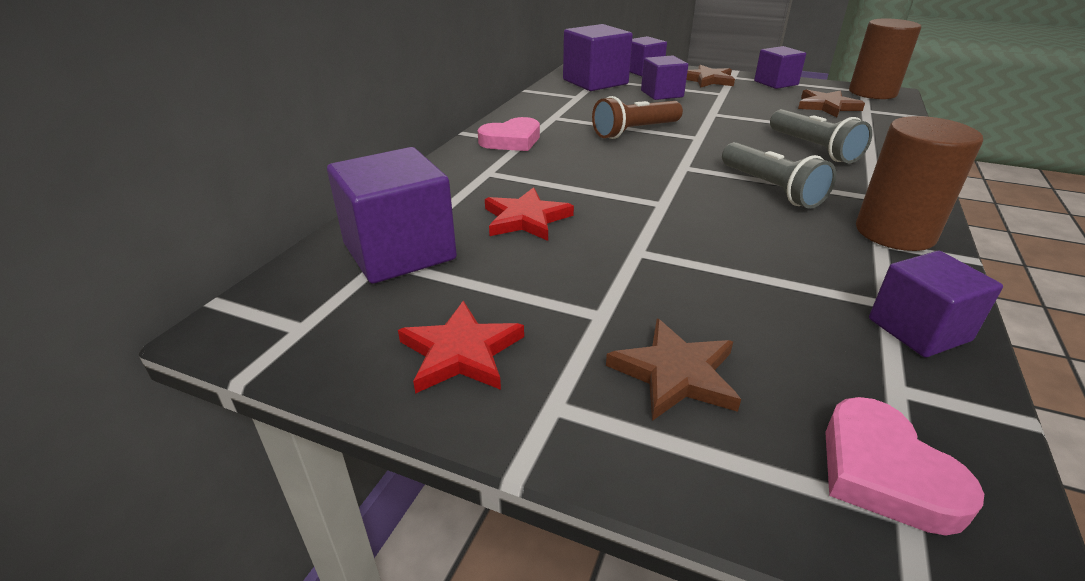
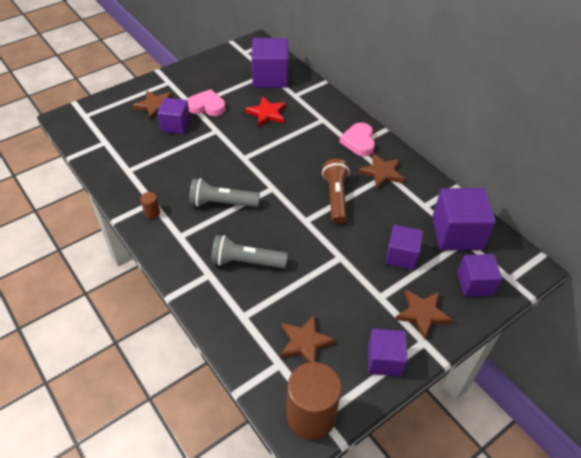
camera: 120 degrees right, 15 degrees up
(461, 352) = (204, 74): red star -> none
(555, 119) = (382, 173): none -> brown star
(884, 472) = (94, 120): pink heart -> pink heart (207, 106)
(894, 233) = (152, 213): brown cylinder -> brown cylinder, size x0.41
(918, 330) = (112, 166): purple cube -> purple cube (175, 125)

